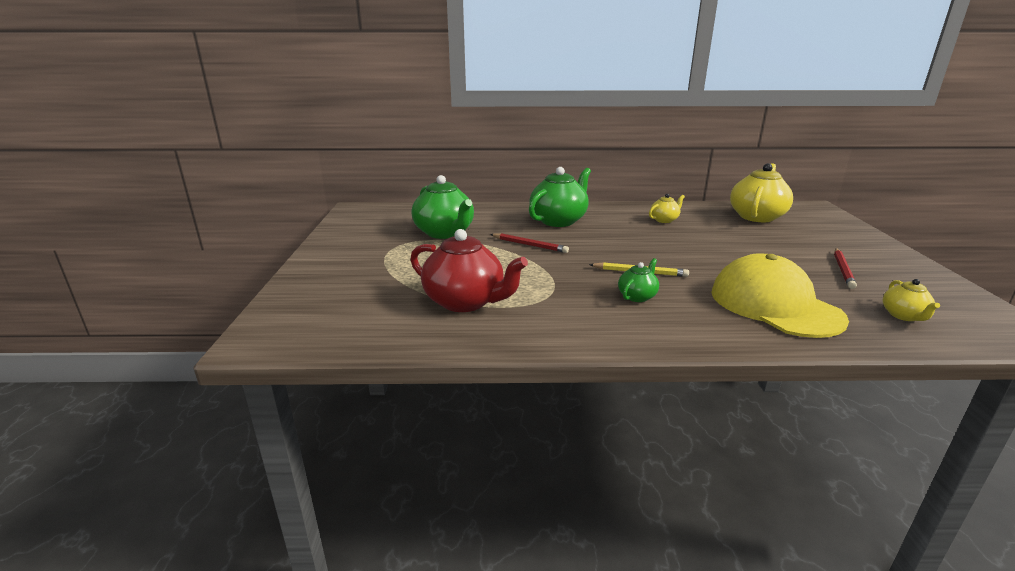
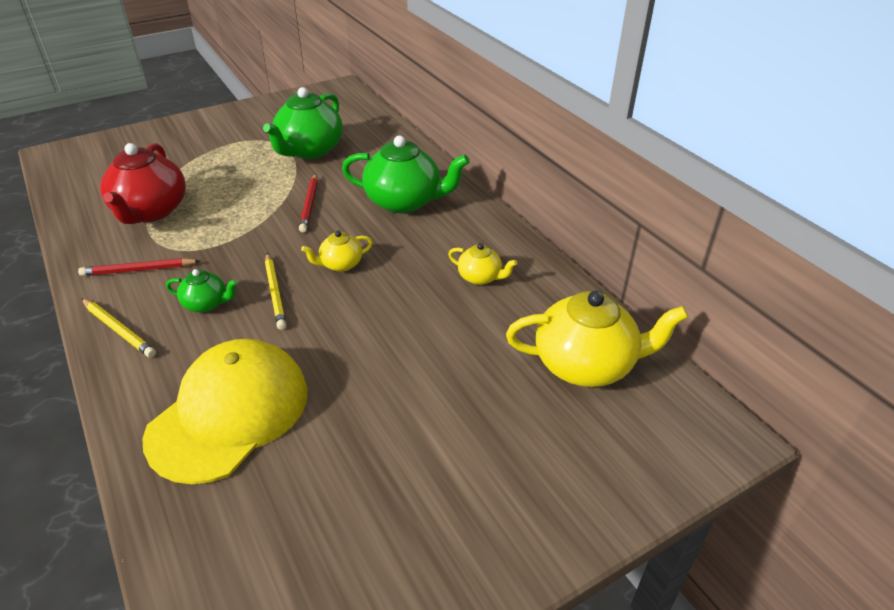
camera: 60 degrees right, 15 degrees up
(651, 334) = (118, 330): none -> yellow pencil
(842, 270) = (395, 479): red pencil -> red pencil (138, 270)
(904, 316) = (247, 550): yellow teapot -> yellow teapot (340, 264)

